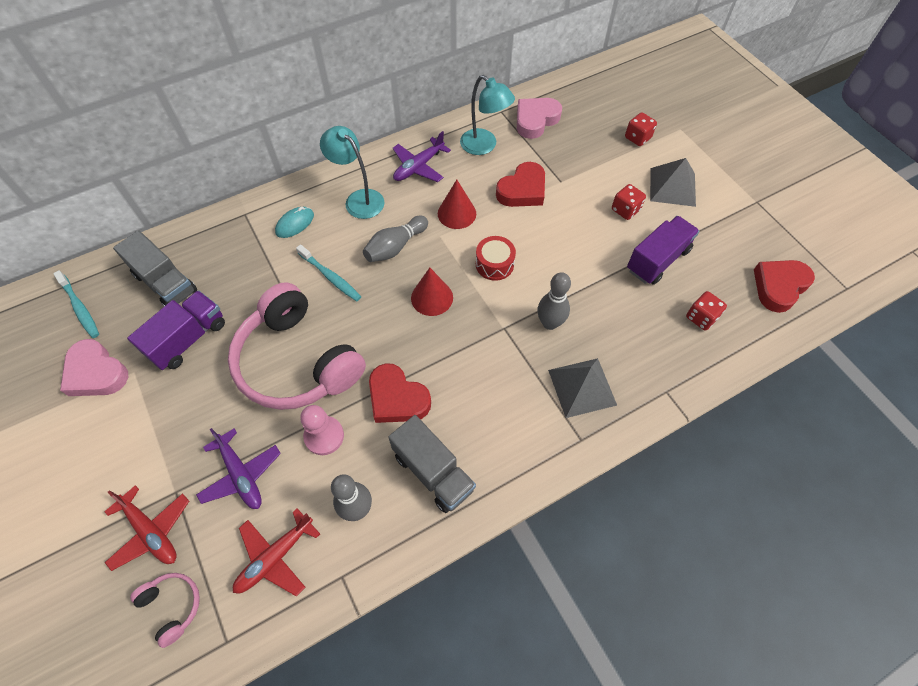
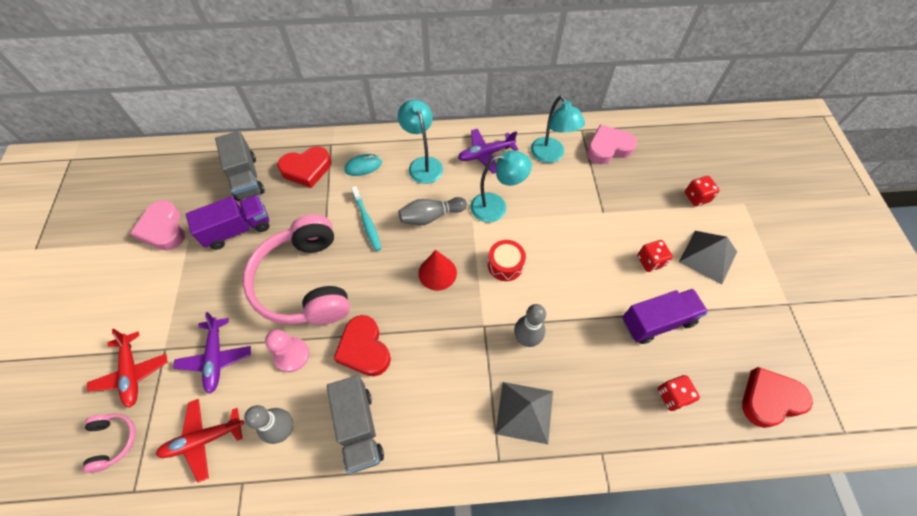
camera: 25 degrees right, 0 degrees up
(80, 308) = (180, 174): turquoise toothbrush -> none
(456, 213) = (496, 207): red cone -> turquoise lamp
(522, 190) = (564, 207): red heart -> red heart (306, 169)

